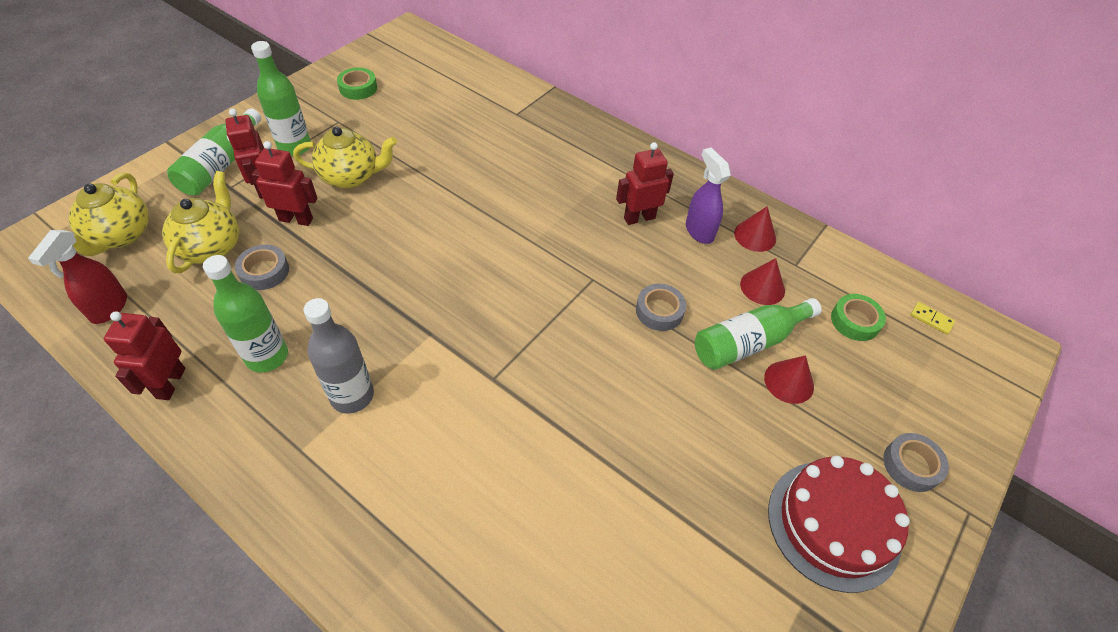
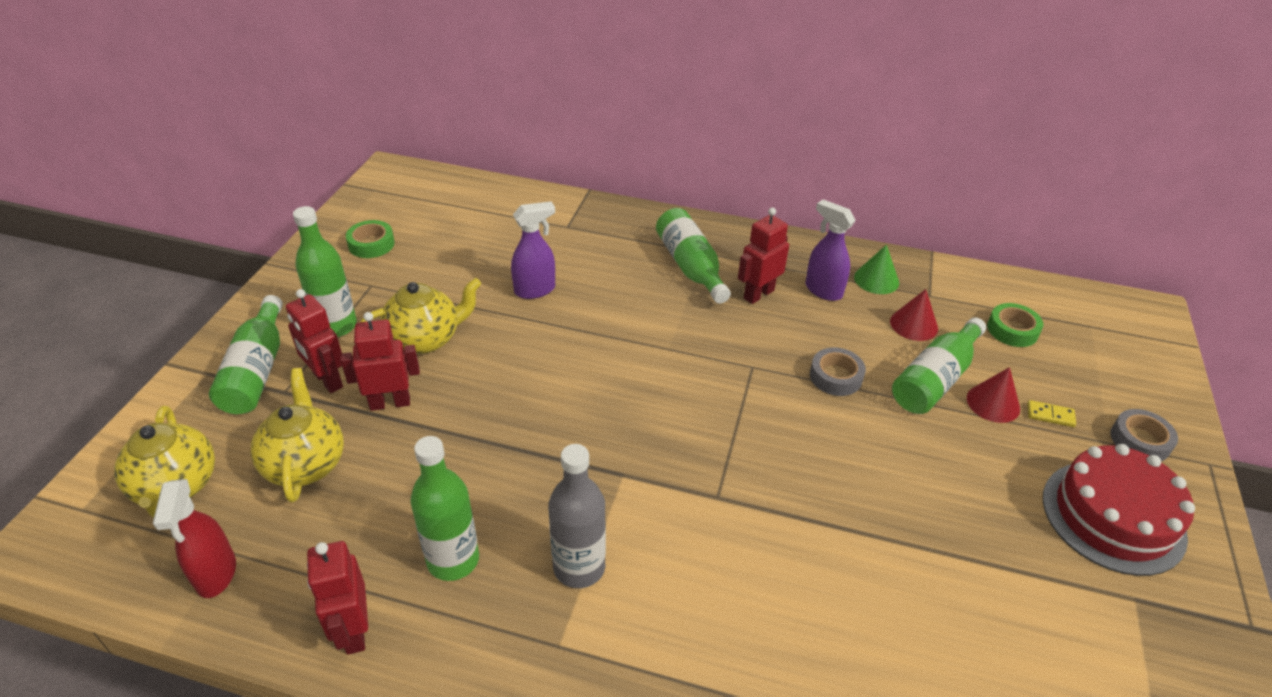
camera: 20 degrees left, 10 degrees down
(264, 271) = (389, 470): grey tape -> none
(458, 161) = (535, 290): none -> purple spray bottle
(596, 177) = (690, 267): none -> green bottle
(755, 236) = (876, 279): red cone -> green cone
(931, 319) = (1072, 308): yellow domino -> yellow domino (1050, 415)

